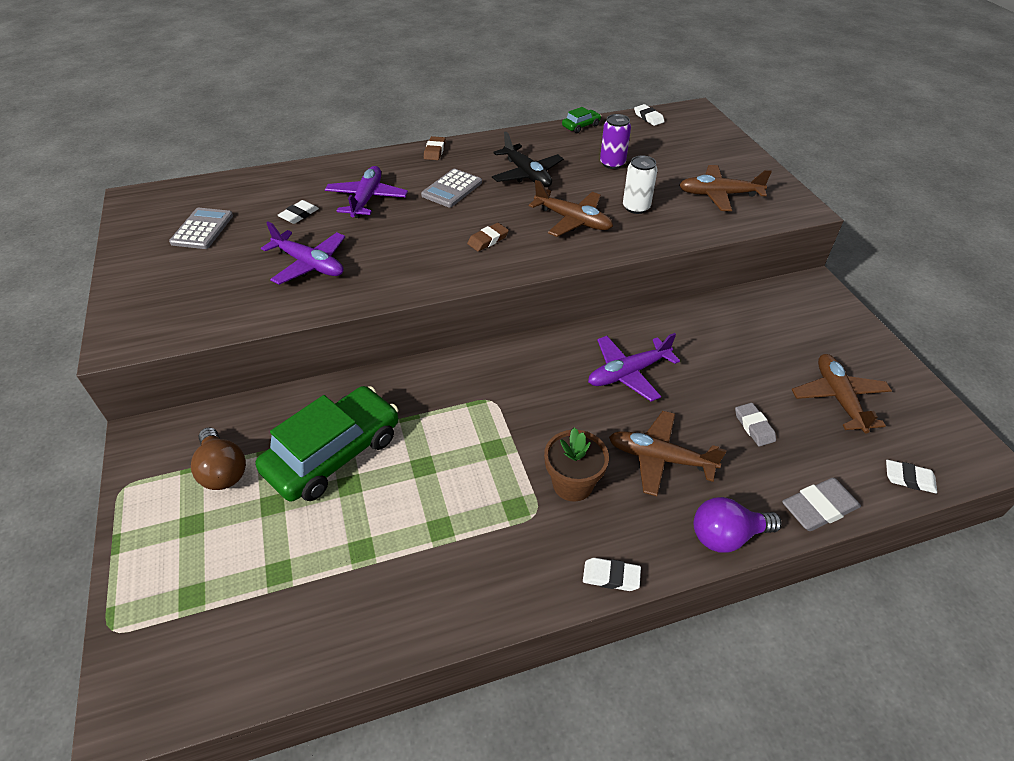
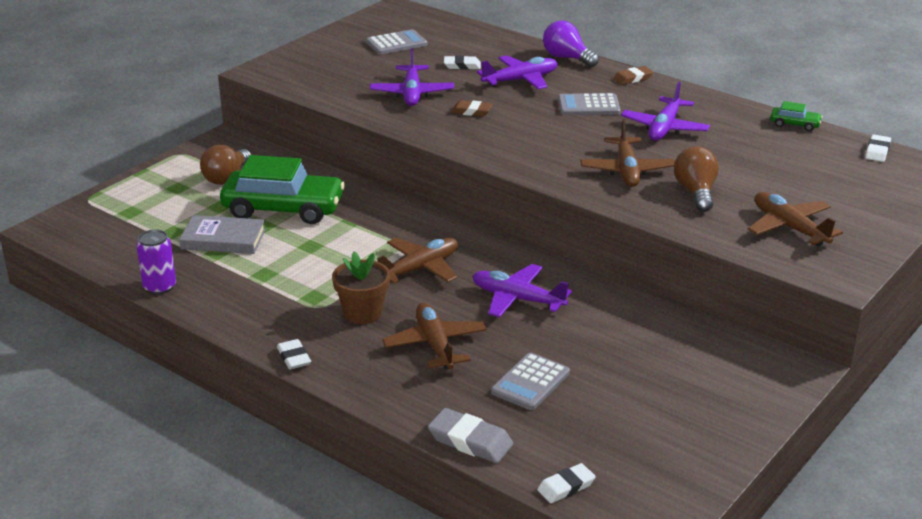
camera: 55 degrees right, 15 degrees down
(341, 532) = (223, 239): none -> grey book
(488, 240) = (541, 145): brown eraser -> brown eraser (471, 111)
(527, 175) = (664, 128): black plane -> purple plane
(612, 163) = (753, 159): purple can -> purple can (159, 287)
(636, 207) = (696, 192): white can -> brown light bulb
(726, 536) = (387, 400): purple light bulb -> purple light bulb (567, 58)
(754, 426) = (530, 382): grey eraser -> grey calculator
(838, 398) = (631, 422): brown plane -> brown plane (420, 268)
(909, 479) = (566, 487): white eraser -> white eraser turned 75 degrees clockwise

